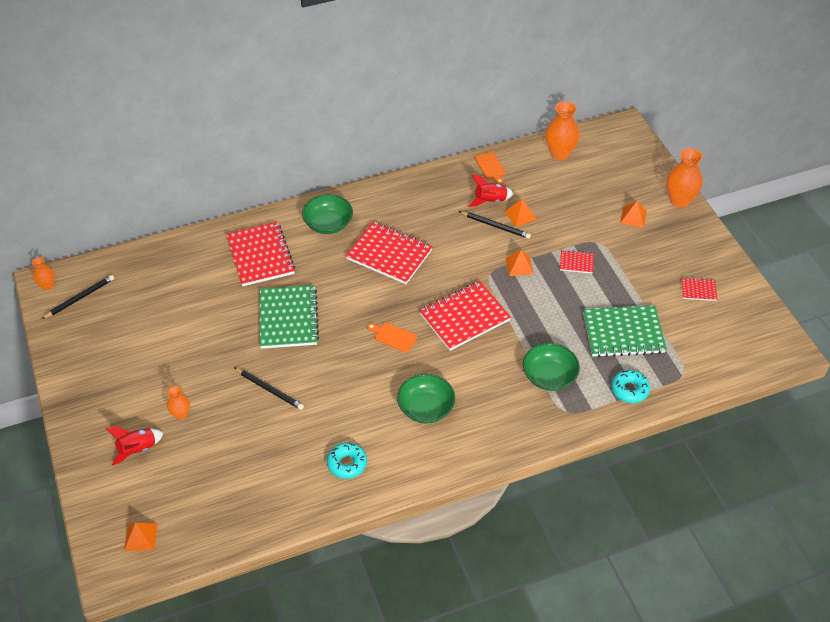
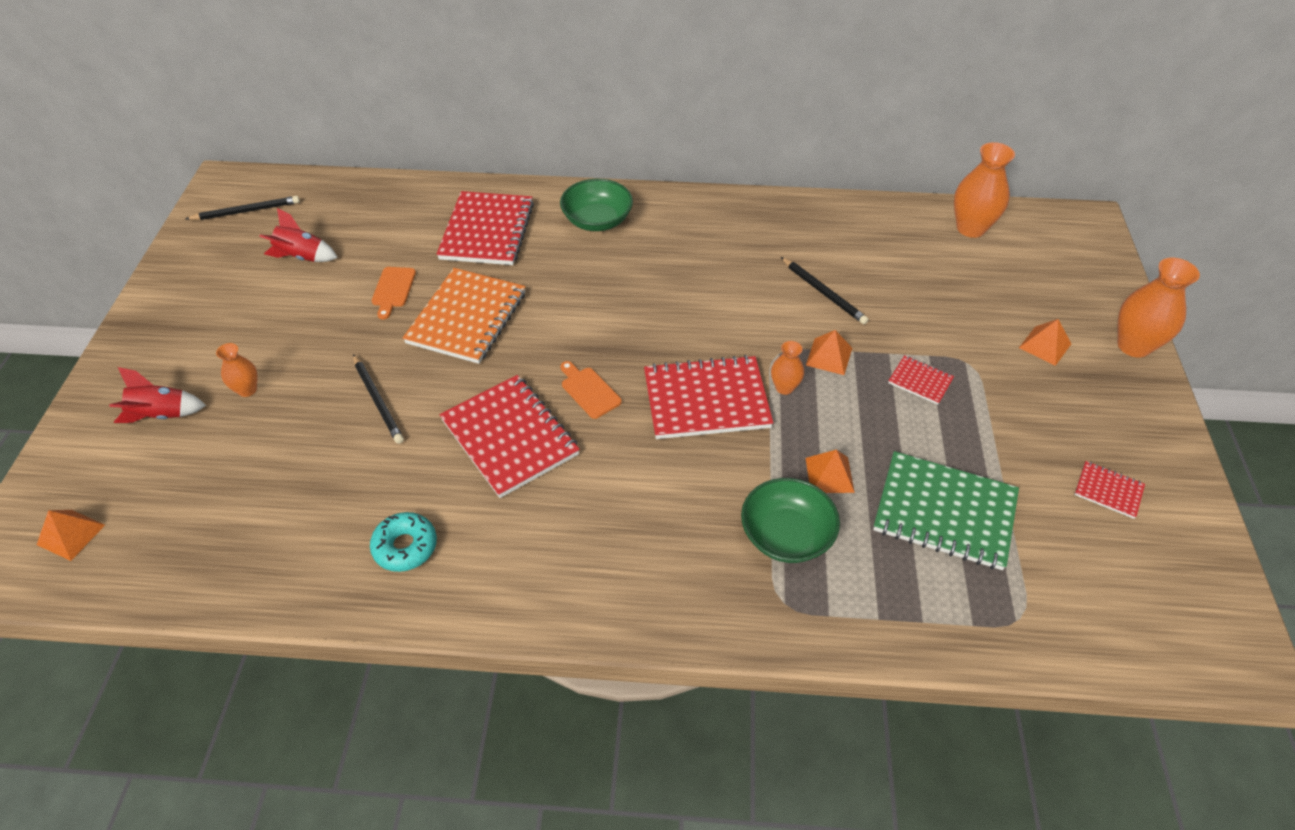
camera: 25 degrees right, 0 degrees up
(47, 285) = (224, 186): orange vase -> orange vase (784, 387)
(288, 318) = (467, 318): green notebook -> orange notebook
(389, 255) = (652, 282): red notebook -> red notebook (509, 437)
(426, 408) = (570, 509): green bowl -> none
(490, 201) = (834, 258): red rocket -> red rocket (302, 257)
(491, 167) = (859, 217): orange cutting board -> orange cutting board (393, 289)
(520, 215) = (868, 289): orange pyramid -> orange pyramid (829, 474)
(629, 390) = (910, 609): turquoise donut -> none

